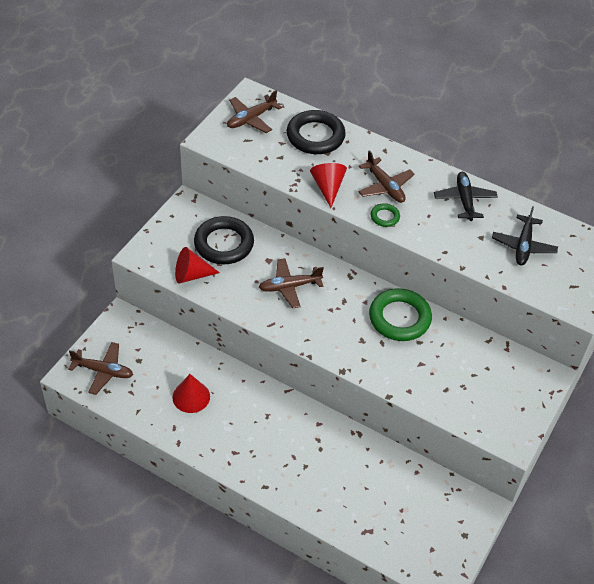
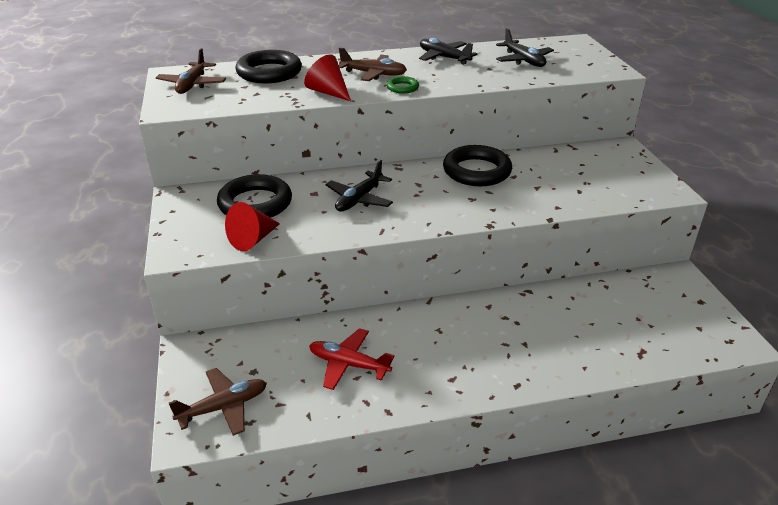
camera: 40 degrees left, 15 degrees down
(191, 397) = (348, 364): red cone -> red plane
(289, 286) = (359, 199): brown plane -> black plane
(399, 318) = (476, 171): green ring -> black ring

